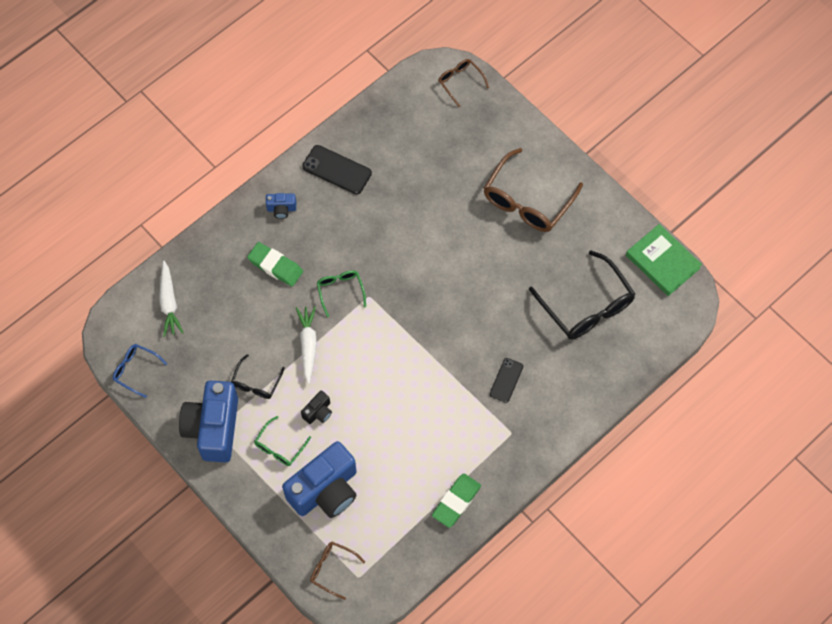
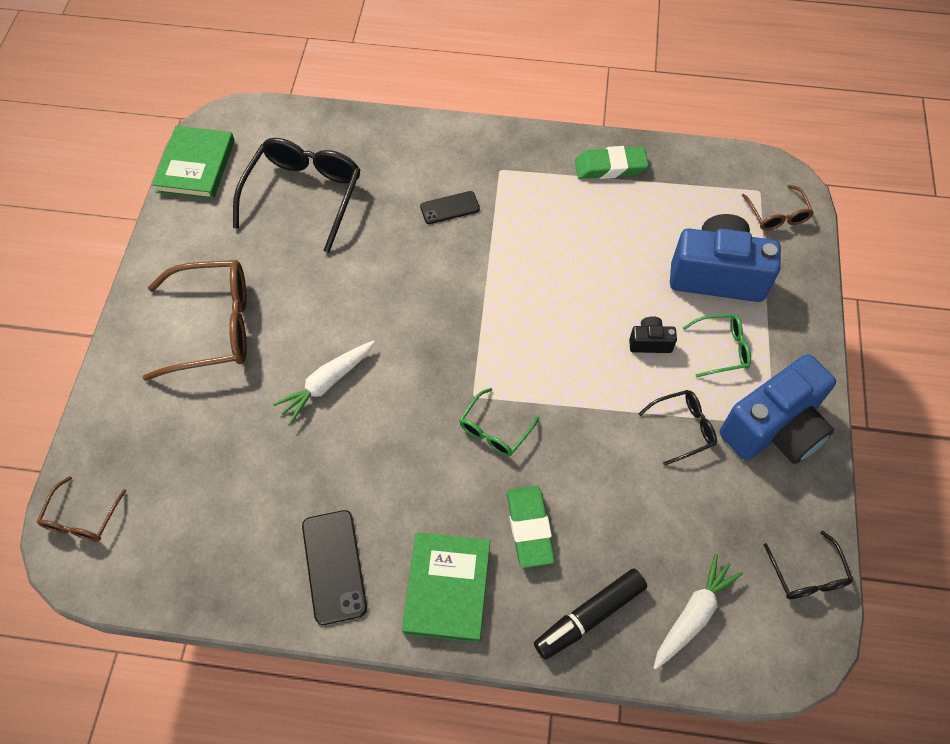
camera: 130 degrees left, 5 degrees down
(135, 370) = (807, 575): blue glasses -> black glasses
(211, 258) = (589, 616): none -> black marker
(281, 209) = (447, 588): blue camera -> green book
(308, 345) = (589, 411): white carrot -> white carrot (326, 383)

